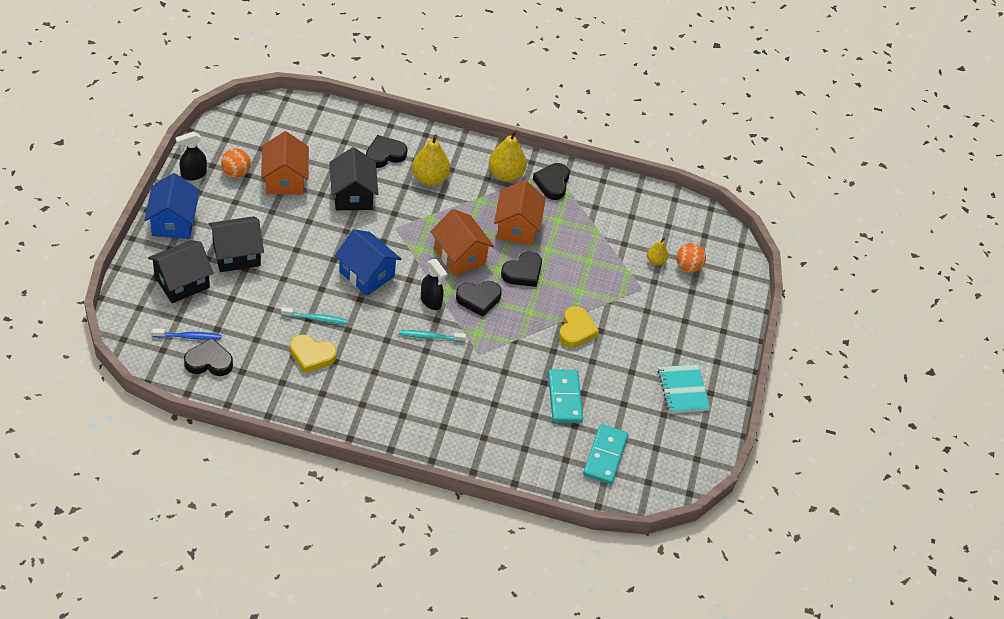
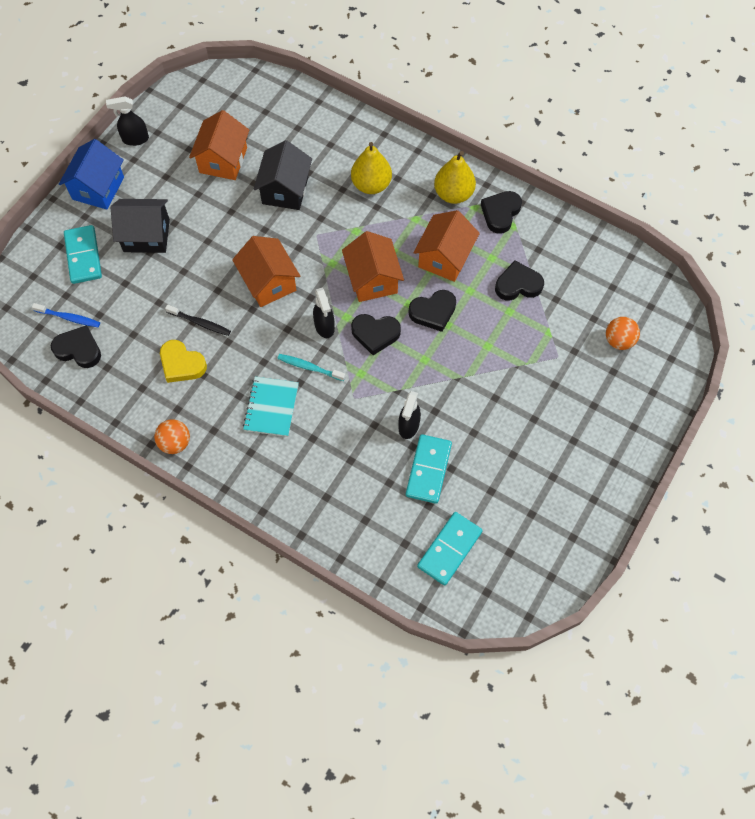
camera: 25 degrees right, 15 degrees up
(182, 282) = (83, 256): black house -> turquoise domino
(236, 173) = (177, 144): orange ball -> orange ball (175, 443)
(316, 318) = (200, 323): turquoise toothbrush -> black toothbrush
(366, 274) = (269, 282): blue house -> orange house
(385, 154) = (334, 149): black heart -> black heart (518, 284)
(535, 367) = (408, 426): none -> black spray bottle
(576, 330) = (468, 392): yellow heart -> none
(655, 261) = (584, 326): yellow pear -> none
(683, 390) = (563, 489): turquoise notebook -> turquoise notebook (271, 407)

